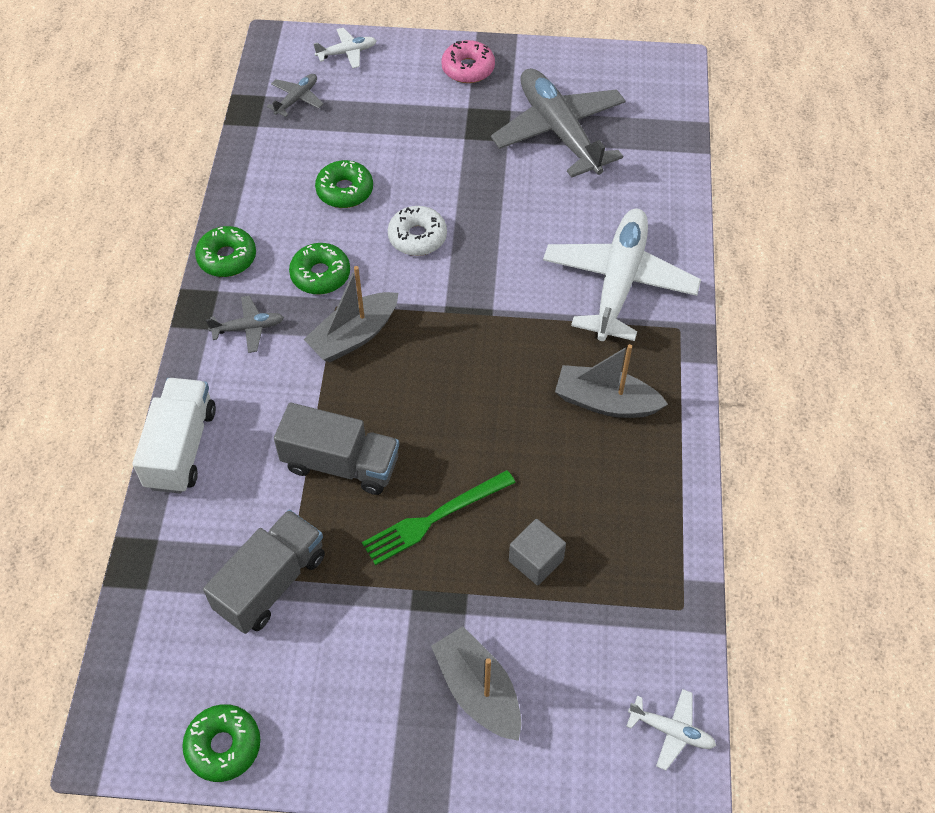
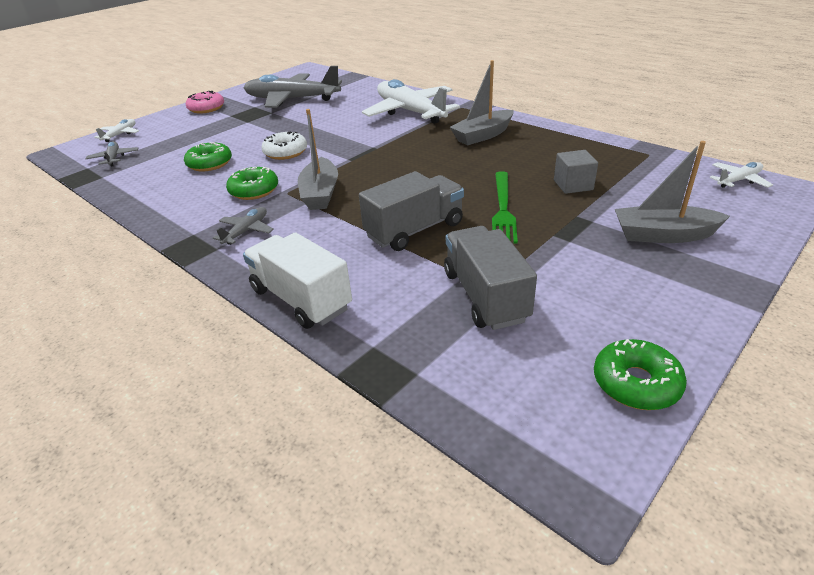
camera: 50 degrees left, 20 degrees down
(227, 258) = (175, 221): green donut -> none

